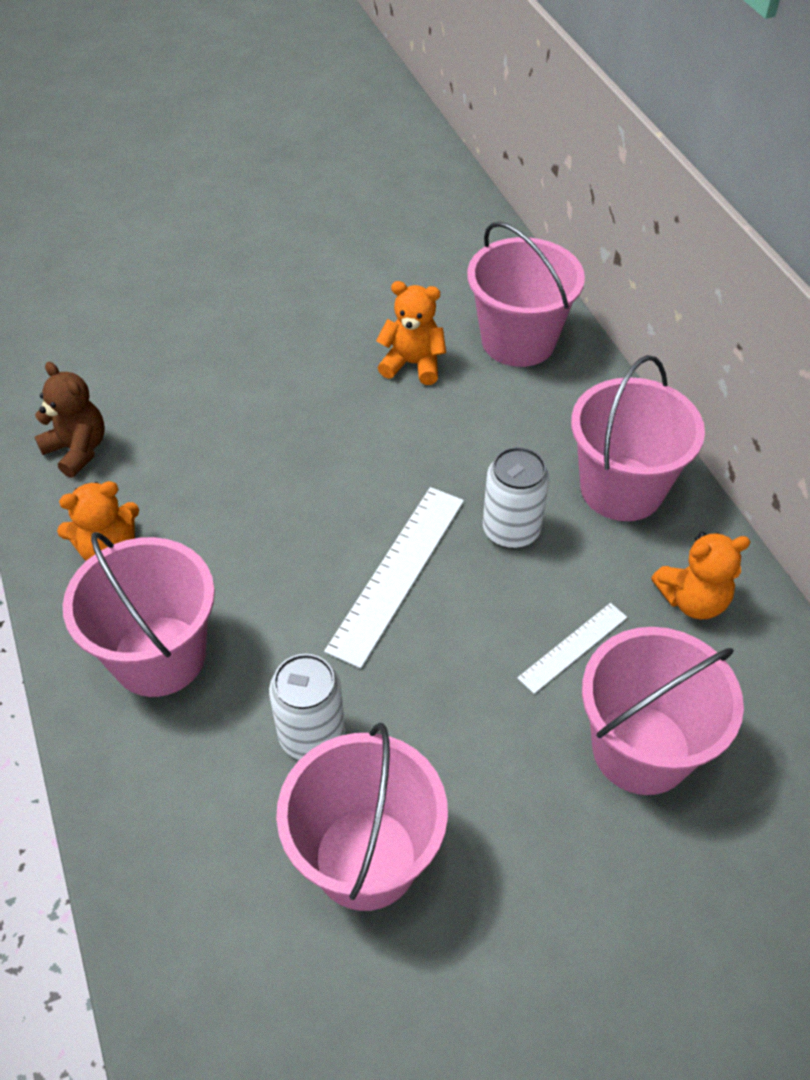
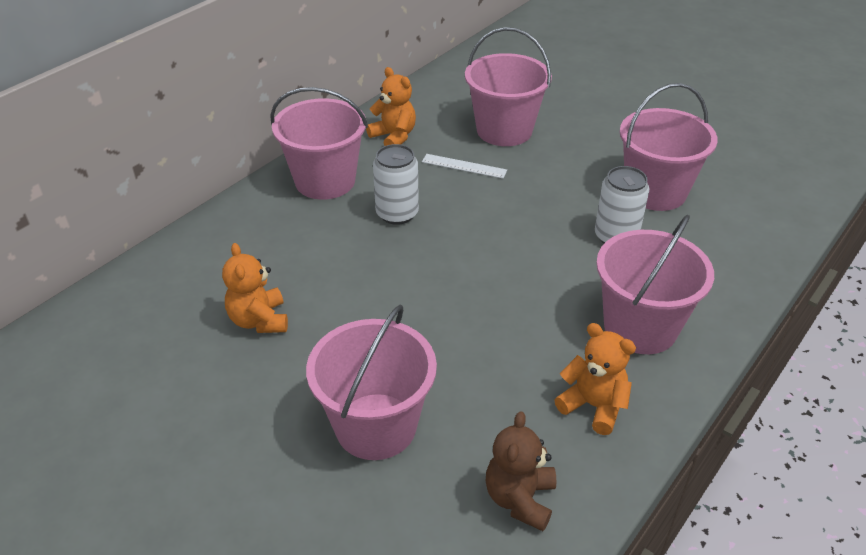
camera: 120 degrees left, 10 degrees down
(397, 573) = (474, 248): white ruler -> none
(518, 341) = (194, 271): pink bucket -> pink bucket (375, 426)

